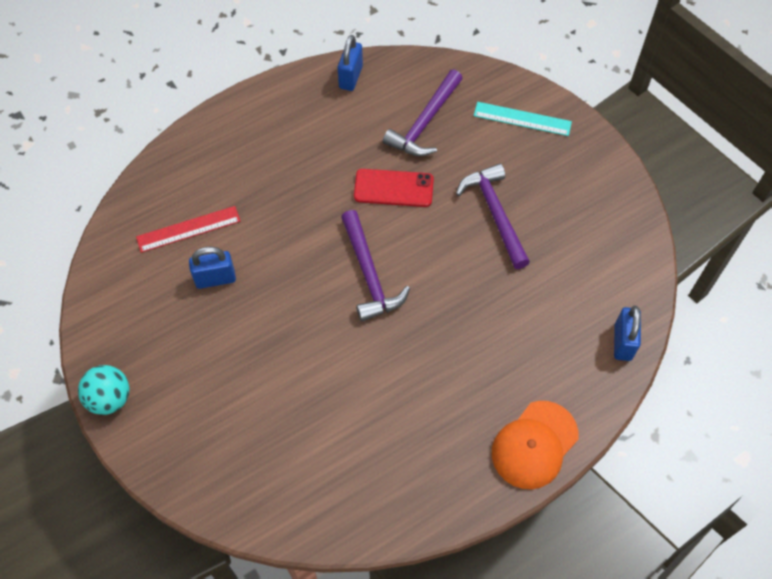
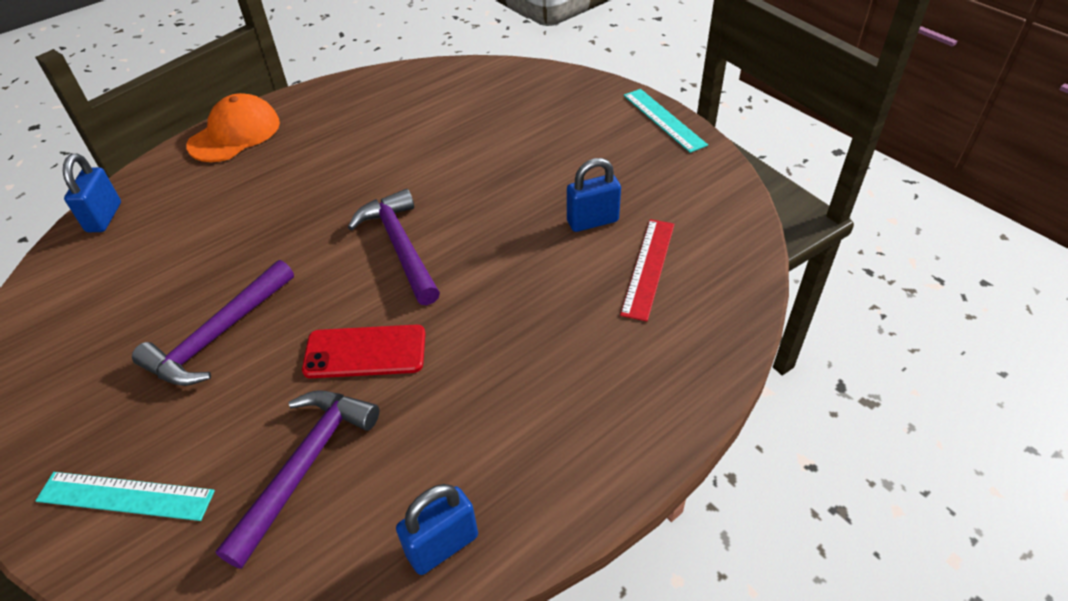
camera: 175 degrees right, 15 degrees down
(110, 398) = (664, 119): turquoise ball -> turquoise ruler
(188, 229) = (648, 267): red ruler -> red ruler turned 45 degrees counterclockwise
(350, 77) = (442, 546): blue padlock -> blue padlock turned 45 degrees clockwise
(495, 213) = (218, 335): purple hammer -> purple hammer turned 60 degrees clockwise

